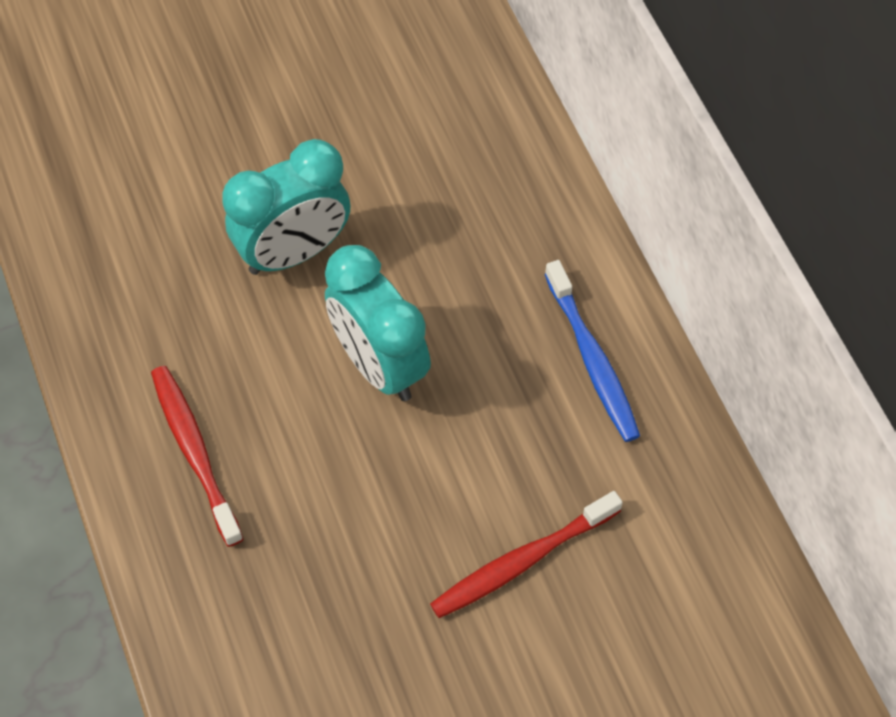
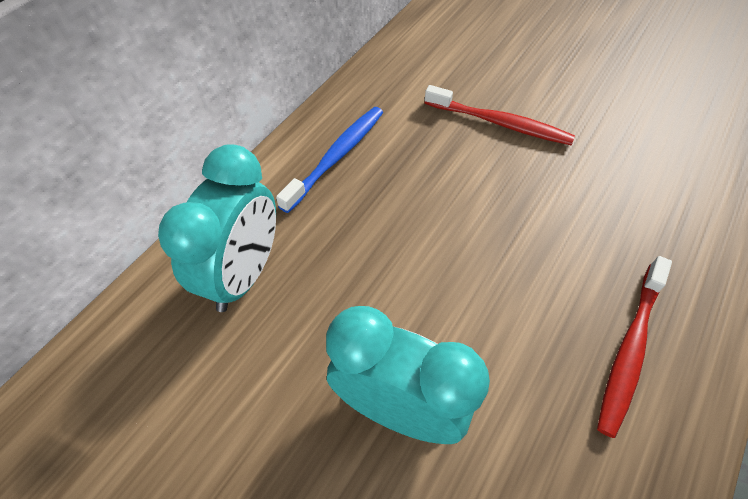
camera: 125 degrees left, 5 degrees down
(379, 364) = (444, 272): turquoise clock -> turquoise clock (243, 274)

